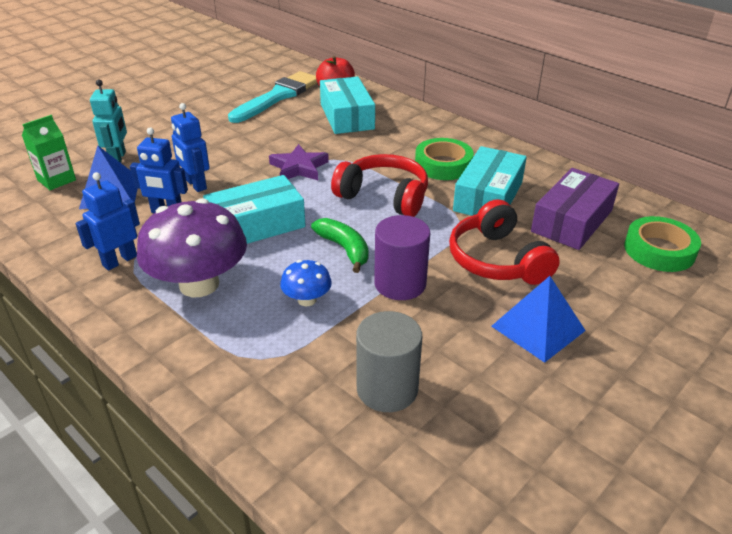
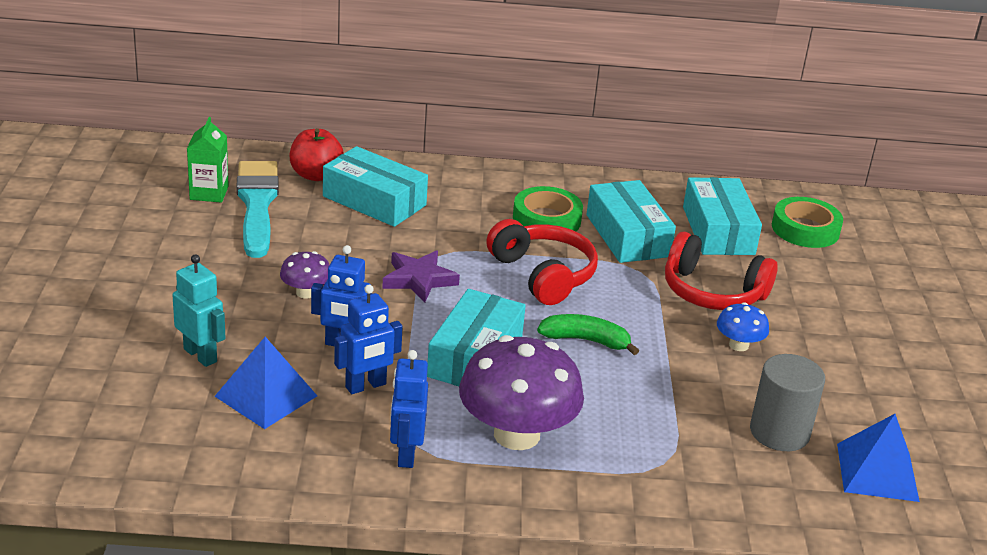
camera: 45 degrees left, 5 degrees down
(56, 180) = (174, 412): green carton -> green carton (209, 193)
(224, 149) = (306, 292): none -> purple mushroom
(307, 300) = (624, 399): blue mushroom -> blue mushroom (738, 345)
(384, 196) = (543, 274): red headphones -> red headphones turned 75 degrees clockwise
(400, 284) = (672, 348): purple cylinder -> none
(538, 328) = (809, 333): blue pyramid -> blue pyramid (877, 472)
(572, 221) = (718, 230): purple box -> turquoise box

